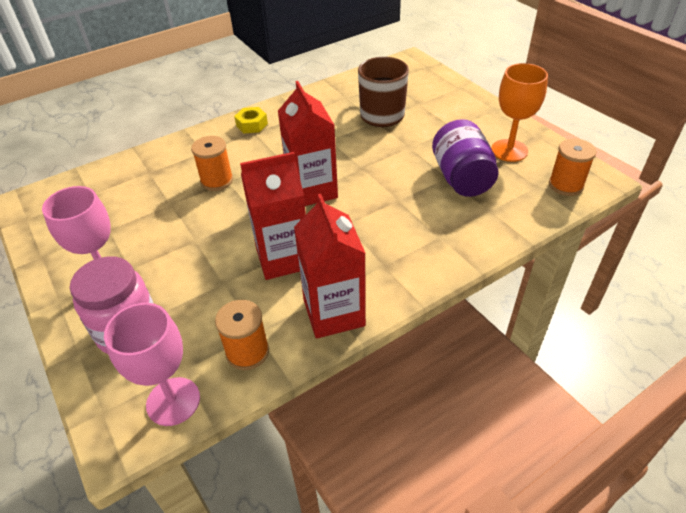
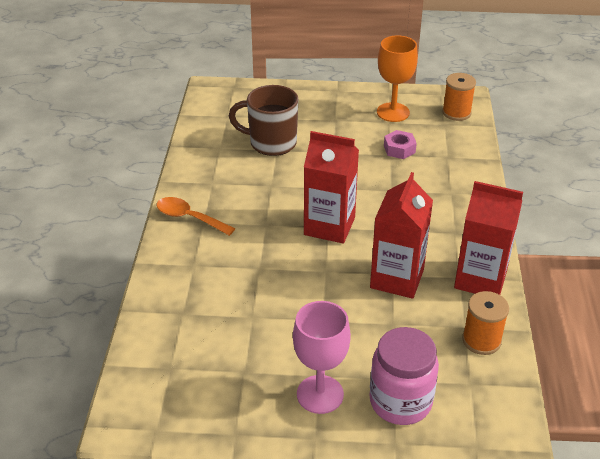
camera: 55 degrees left, 5 degrees down
(173, 401) = (498, 400): pink goblet -> none
(217, 181) = (251, 274): orange spool -> none
(252, 125) = (189, 218): yellow nut -> orange spoon
(461, 178) = (399, 149): purple jar -> pink nut

